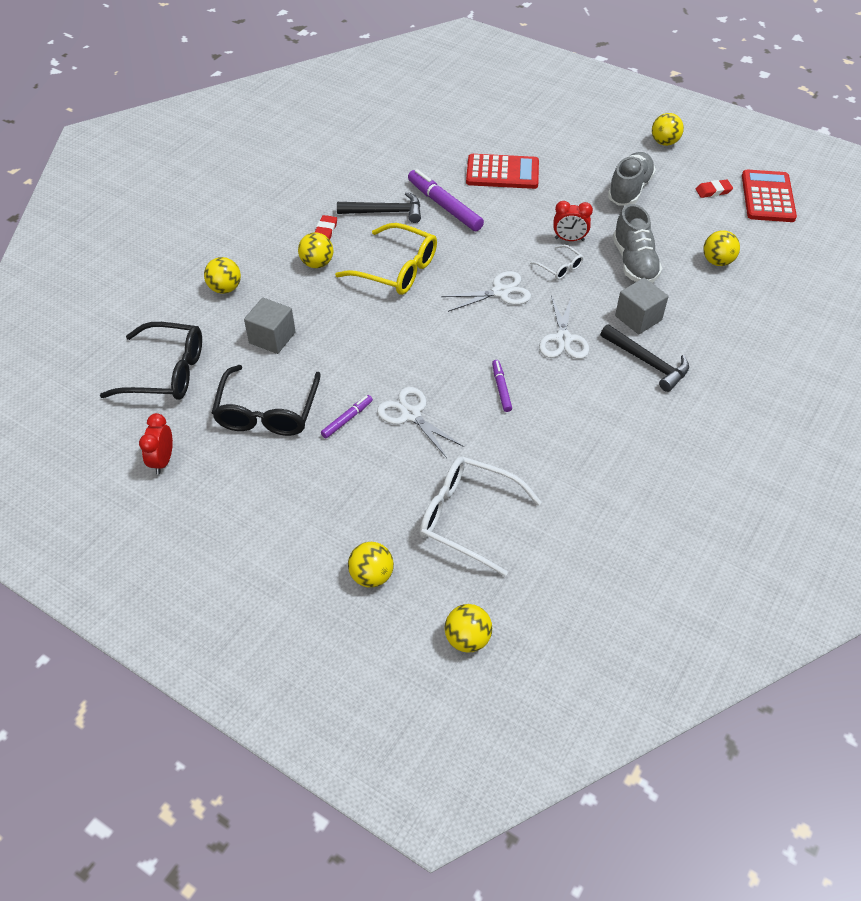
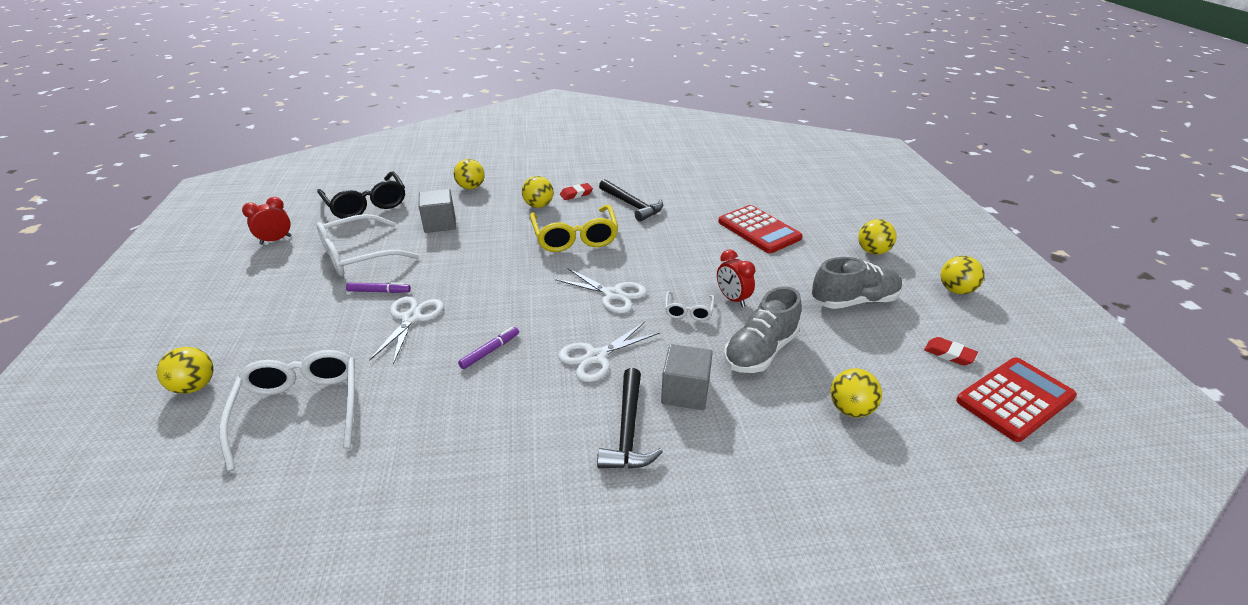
camera: 50 degrees right, 15 degrees down
(267, 411) = (359, 255): black glasses -> white glasses
(444, 206) = (677, 224): purple marker -> none
(467, 638) = (129, 486): yellow ball -> yellow ball (872, 251)

